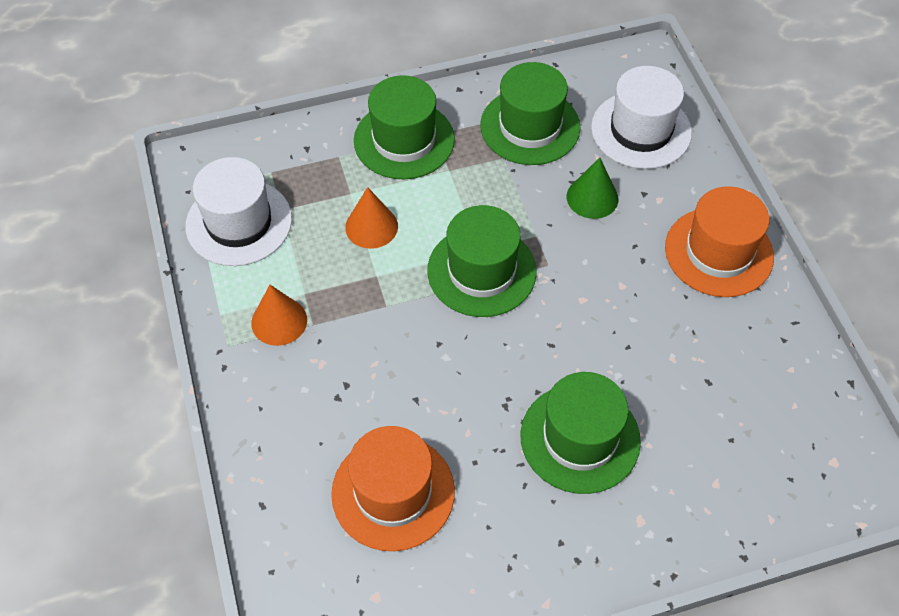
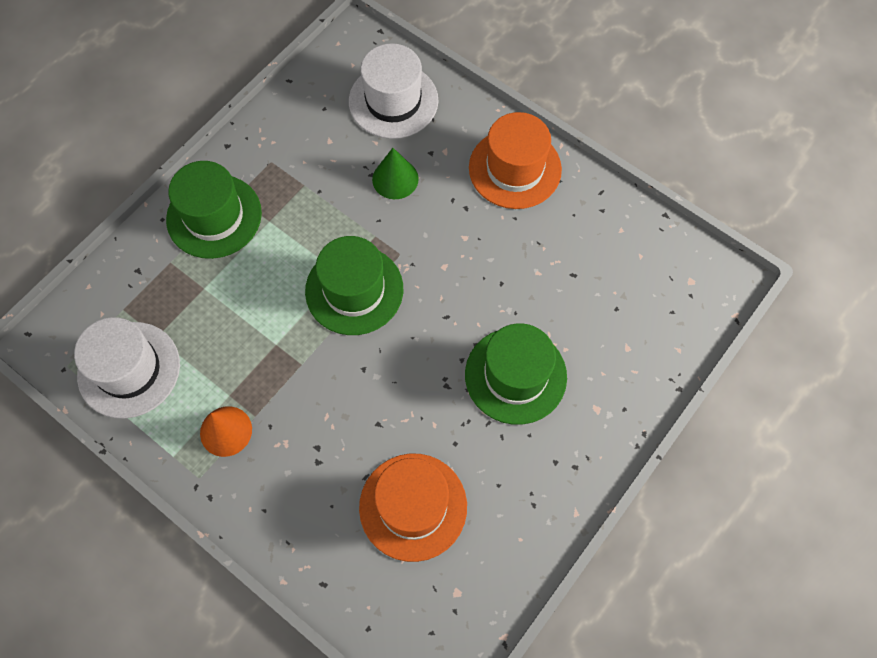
camera: 35 degrees left, 10 degrees up
(371, 226) = (242, 306): orange cone -> none
(530, 126) = (306, 146): green hat -> none

